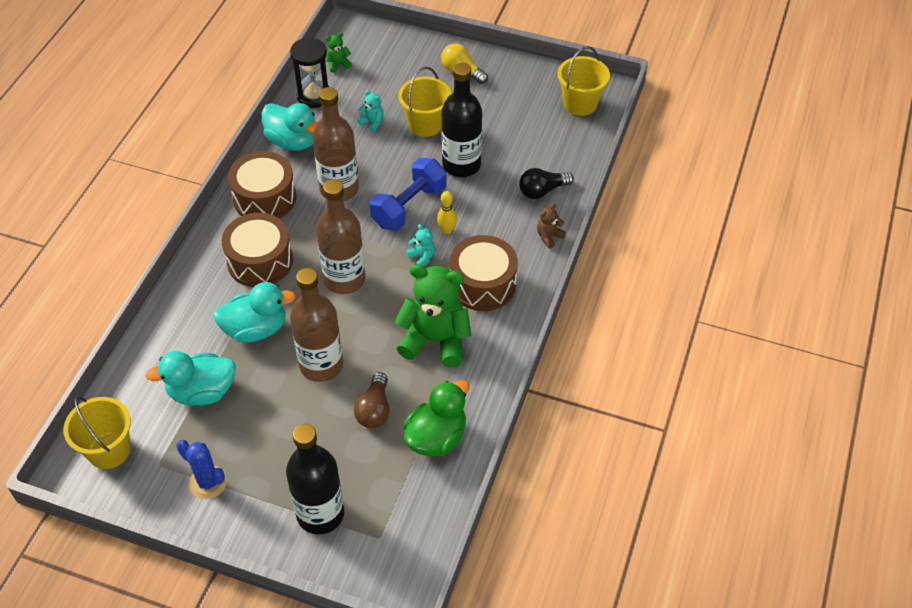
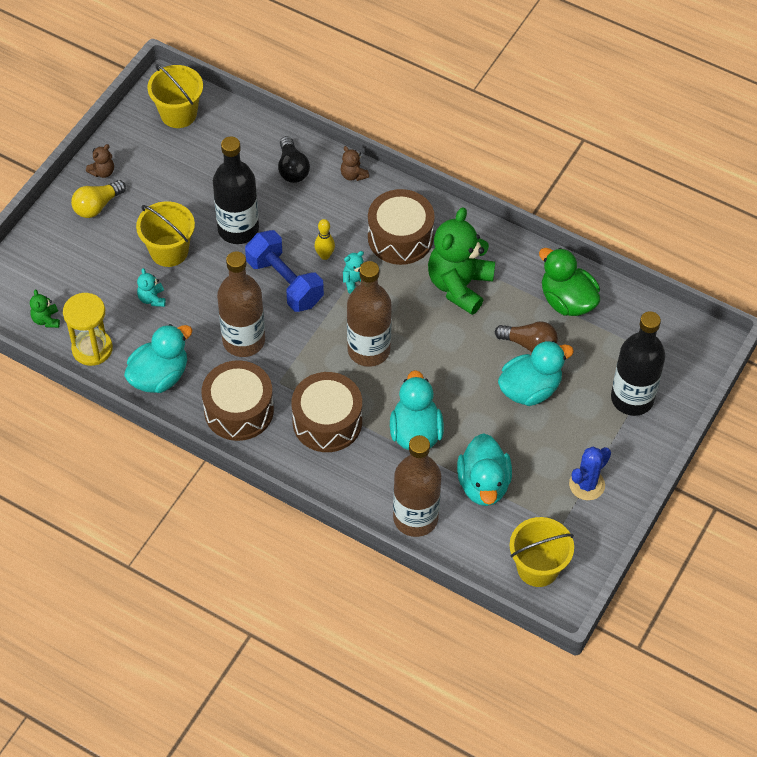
camera: 80 degrees left, 5 degrees up
(314, 96) = (92, 349): black hourglass -> yellow hourglass
(319, 417) = (530, 389): none -> turquoise duck
(321, 365) = (470, 381): brown bottle -> brown bottle (415, 518)
(372, 123) = (152, 299): turquoise teddy bear -> turquoise teddy bear turned 60 degrees counterclockwise
(499, 68) = (102, 172): none -> brown teddy bear

